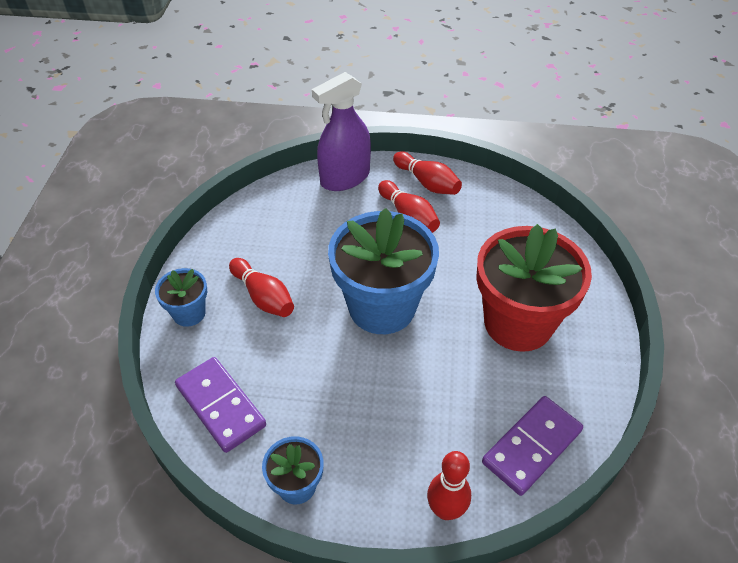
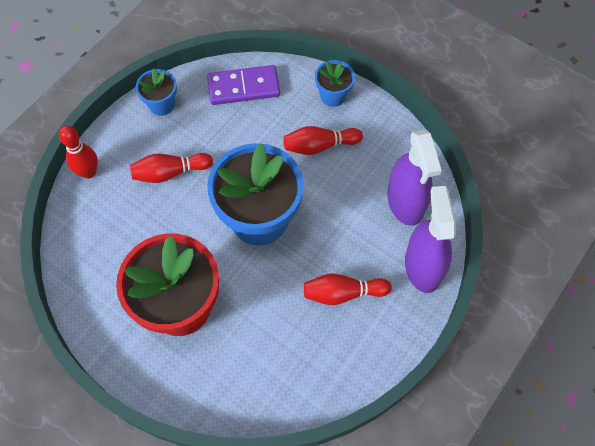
camera: 120 degrees right, 15 degrees up
(288, 210) = (405, 202): none -> purple spray bottle
(427, 183) = (377, 335): red bowling pin -> red bowling pin (170, 172)
(531, 446) = (87, 246): purple domino -> none

